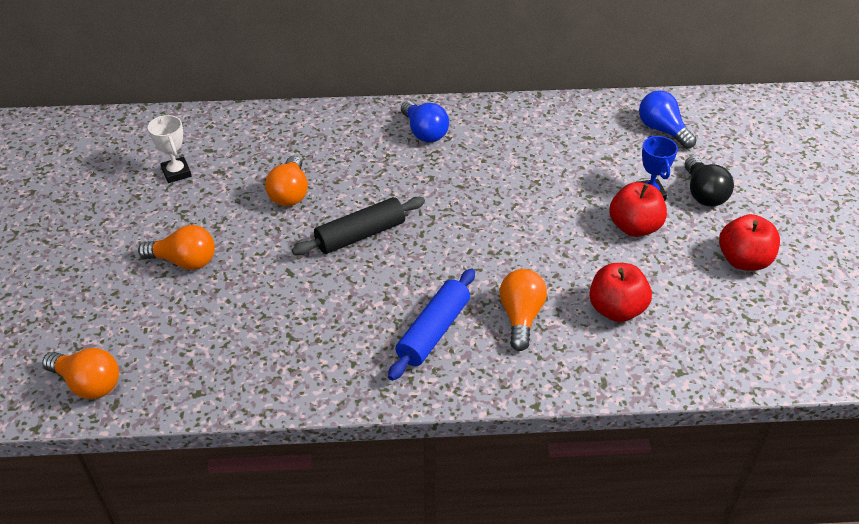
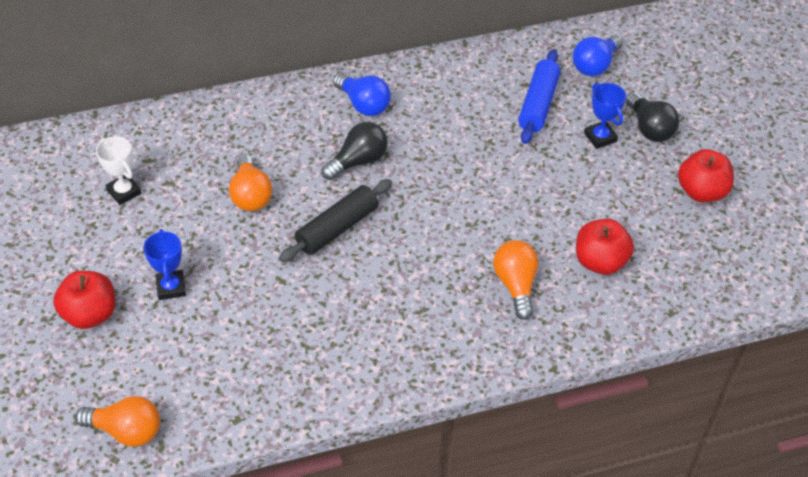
camera: 15 degrees left, 5 degrees up
(184, 261) = (171, 287): orange light bulb -> blue trophy
(402, 180) = (358, 161): none -> black light bulb
(433, 331) = (439, 315): blue rolling pin -> blue rolling pin (538, 104)
(634, 227) = (595, 174): red apple -> red apple (90, 314)
(662, 130) = (595, 65): blue light bulb -> blue light bulb turned 90 degrees counterclockwise

